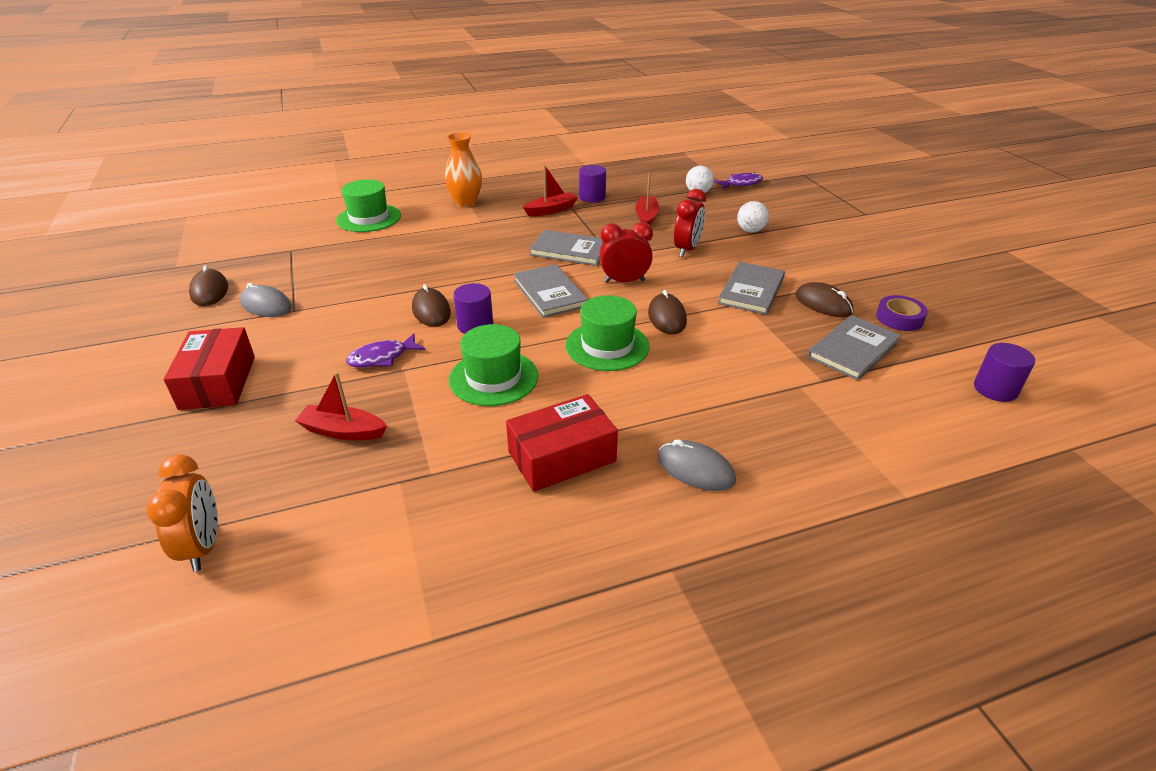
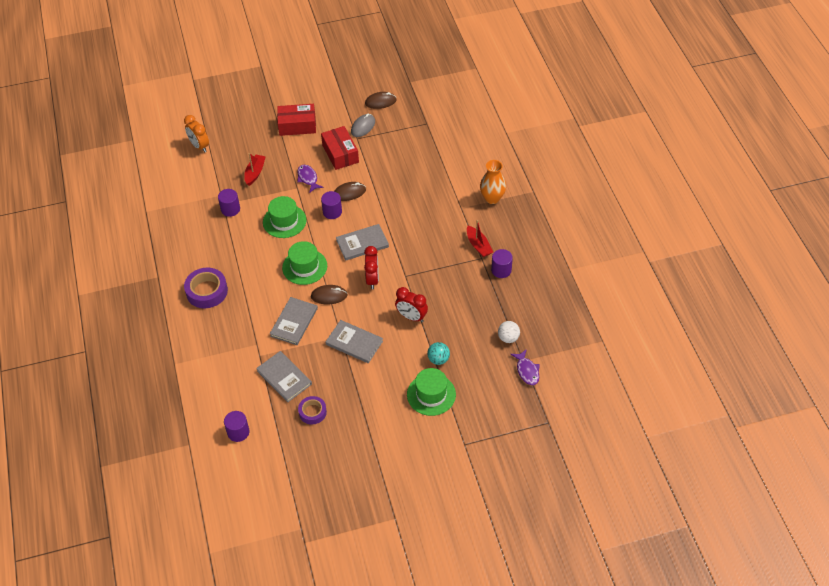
camera: 95 degrees right, 15 degrees up
(203, 546) = (199, 146): orange clock -> orange clock turned 60 degrees clockwise
(369, 218) = (469, 151): green hat -> green hat (431, 394)
(450, 459) = (230, 209): none -> purple cylinder
(562, 457) = (224, 246): red box -> red box (340, 154)
(570, 250) = (415, 254): grey book -> grey book (294, 322)
(646, 217) = (464, 300): red boat -> none
(695, 469) = (207, 291): grey mouse -> purple tape
(750, 231) = (438, 359): white ball -> turquoise ball
(823, 304) = (334, 377): brown mouse -> none

